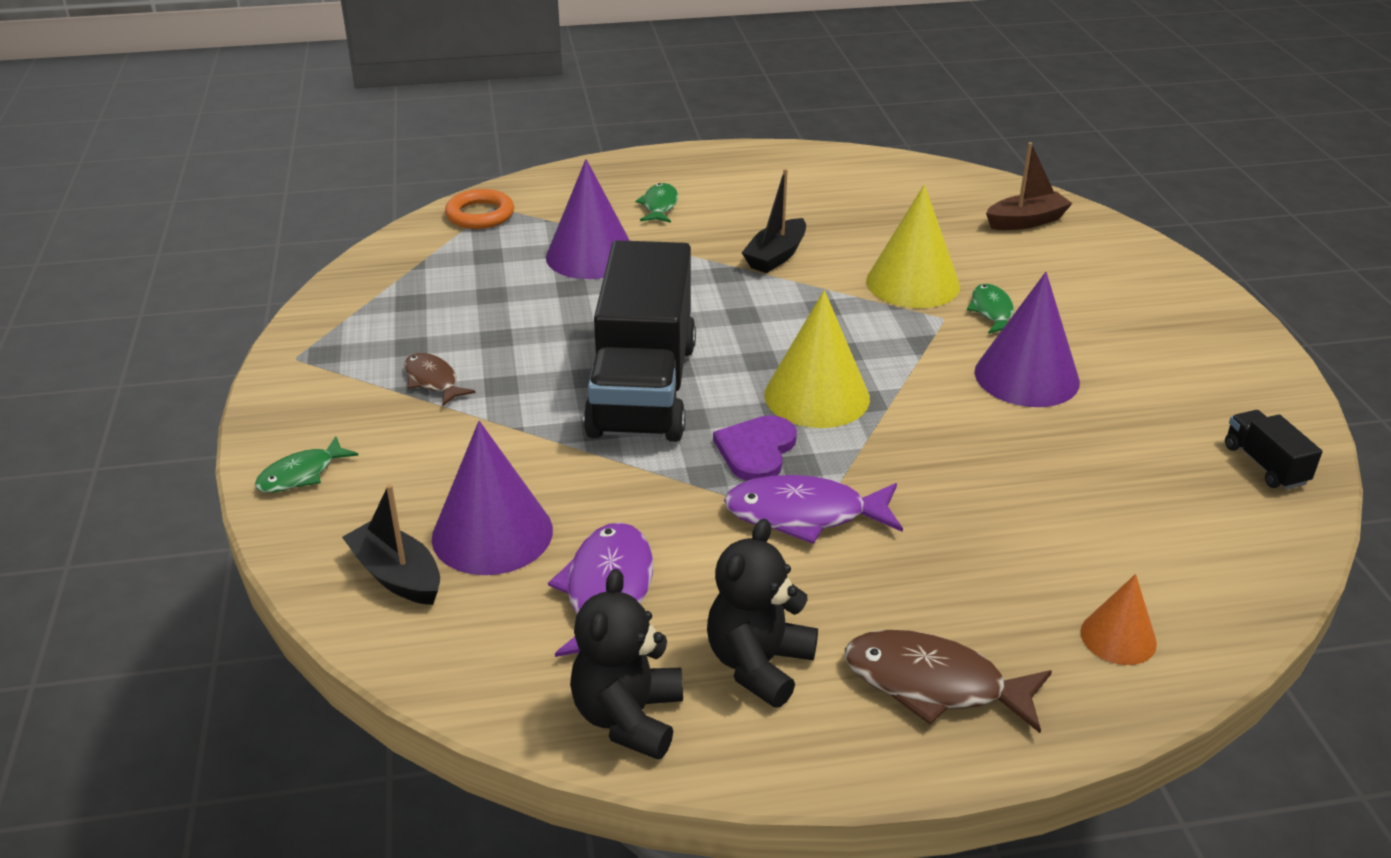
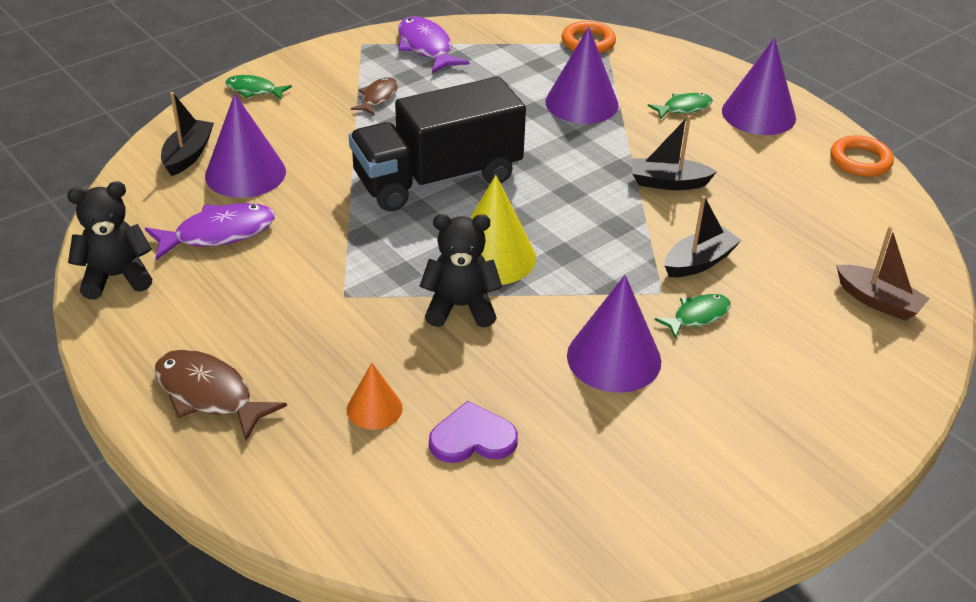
camera: 60 degrees right, 5 degrees up
(708, 174) = (758, 114): none -> purple cone
(756, 450) = (405, 248): purple heart -> purple heart (472, 438)
(758, 664) = (187, 313): black teddy bear -> black teddy bear (460, 307)
(804, 515) = (348, 290): purple fish -> purple fish (426, 47)
(825, 157) = (860, 161): none -> orange ring
(913, 283) = (699, 262): yellow cone -> black boat
(933, 684) = (208, 394): brown fish -> brown fish turned 45 degrees counterclockwise
(1118, 637) = (308, 477): orange cone -> orange cone (374, 408)
(1265, 465) = (599, 532): black truck -> none

